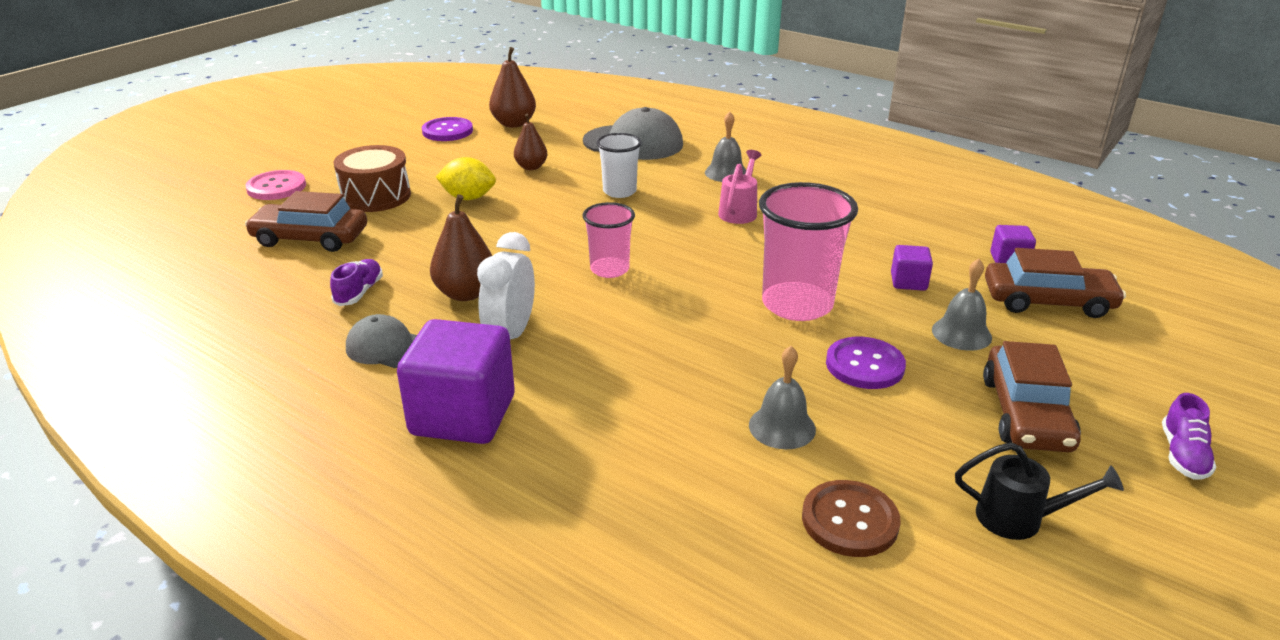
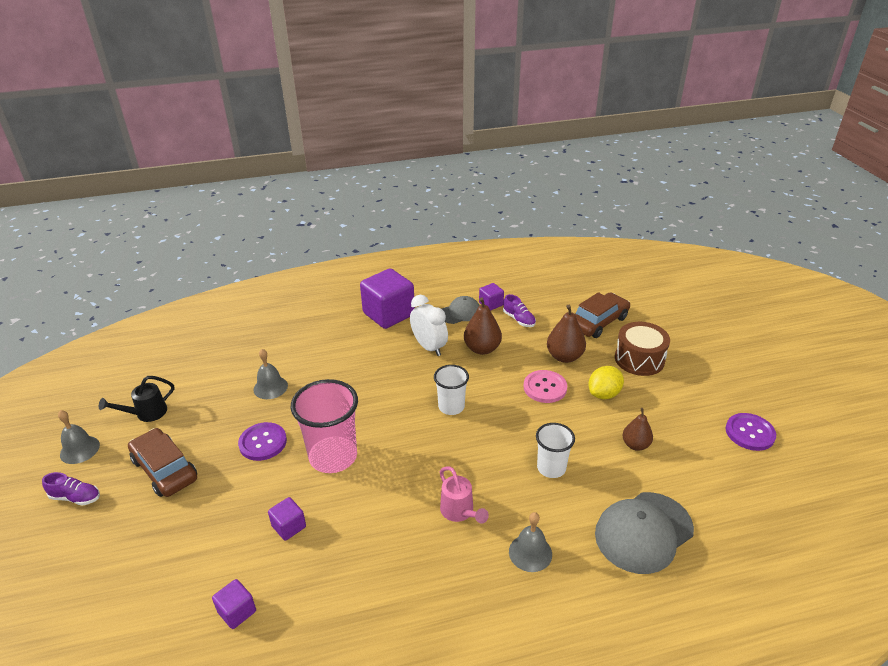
camera: 130 degrees right, 5 degrees up
(276, 187) = (686, 328): pink button -> pink button (545, 387)
(334, 330) = (491, 304): none -> purple cube
(514, 124) = (745, 478): brown pear -> brown pear (564, 356)
(609, 269) = (451, 407): pink cup -> white cup
(850, 520) = (212, 372): brown button -> none
(961, 333) = (227, 503): grey bell -> grey bell (80, 449)
(1048, 301) = (188, 580): brown car -> none
(1183, 455) = (76, 497): purple shoe -> purple shoe turned 135 degrees clockwise

